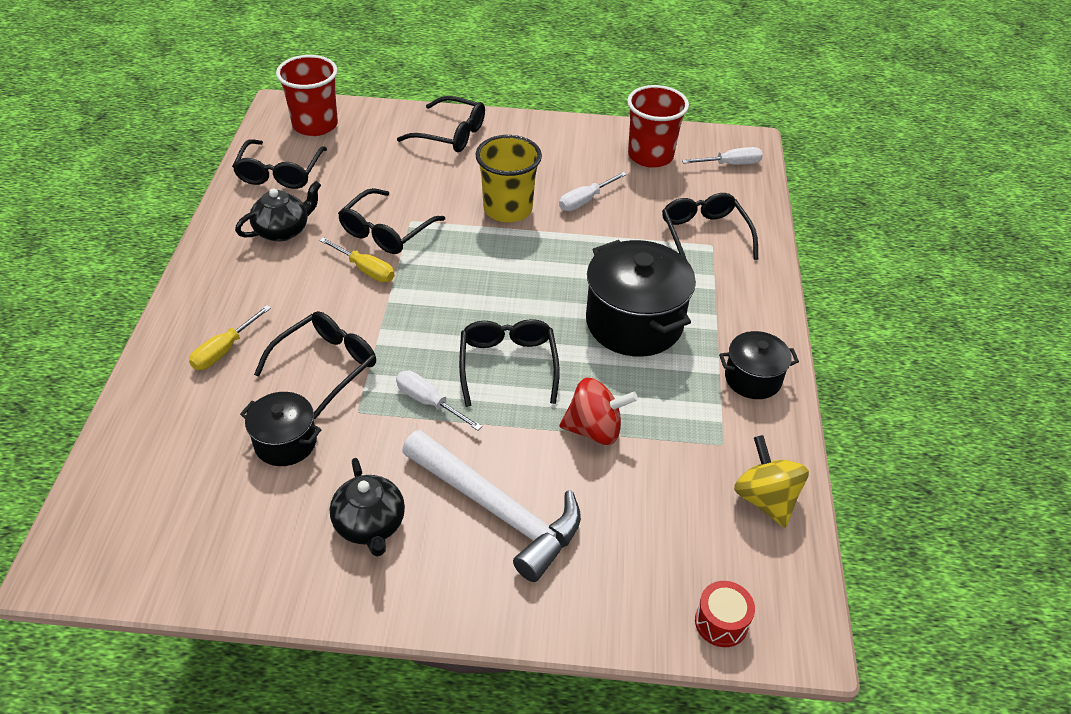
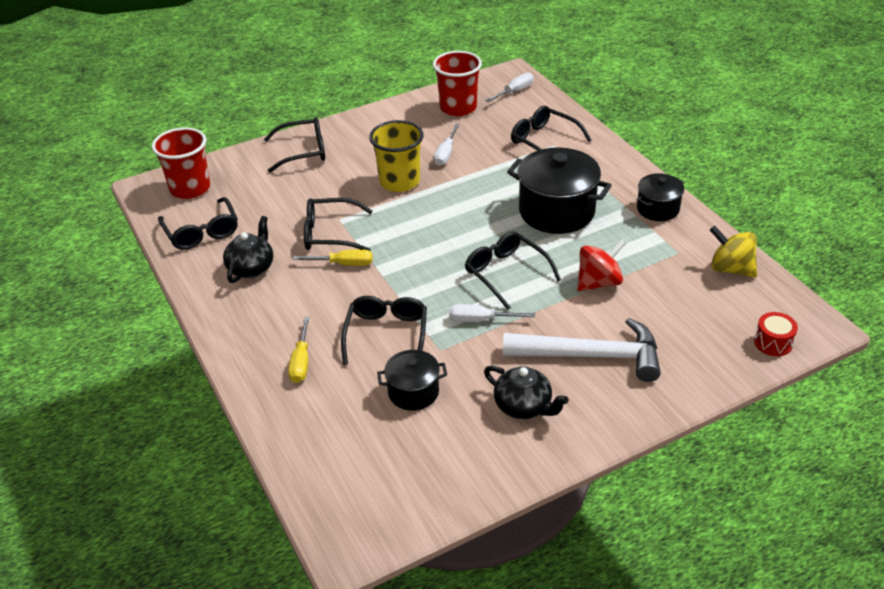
camera: 30 degrees left, 5 degrees down
(386, 232) = (330, 234): black glasses -> black glasses turned 90 degrees clockwise

